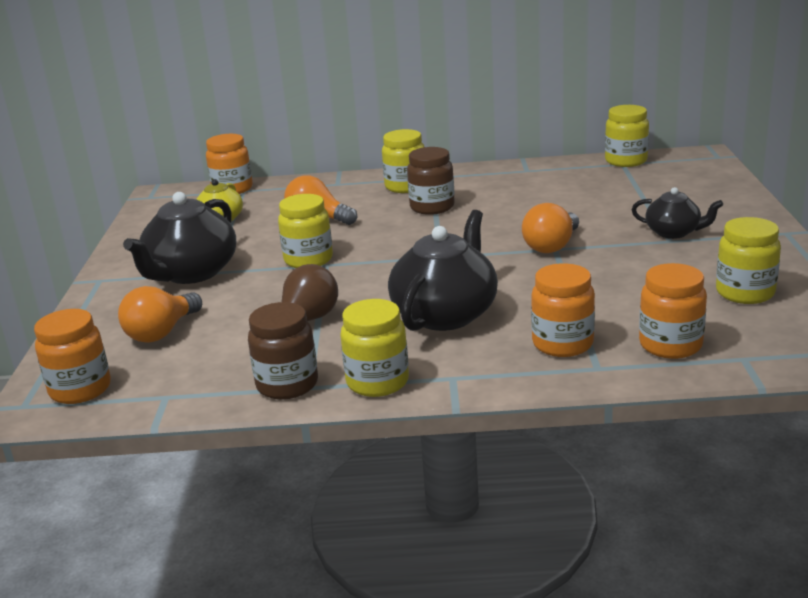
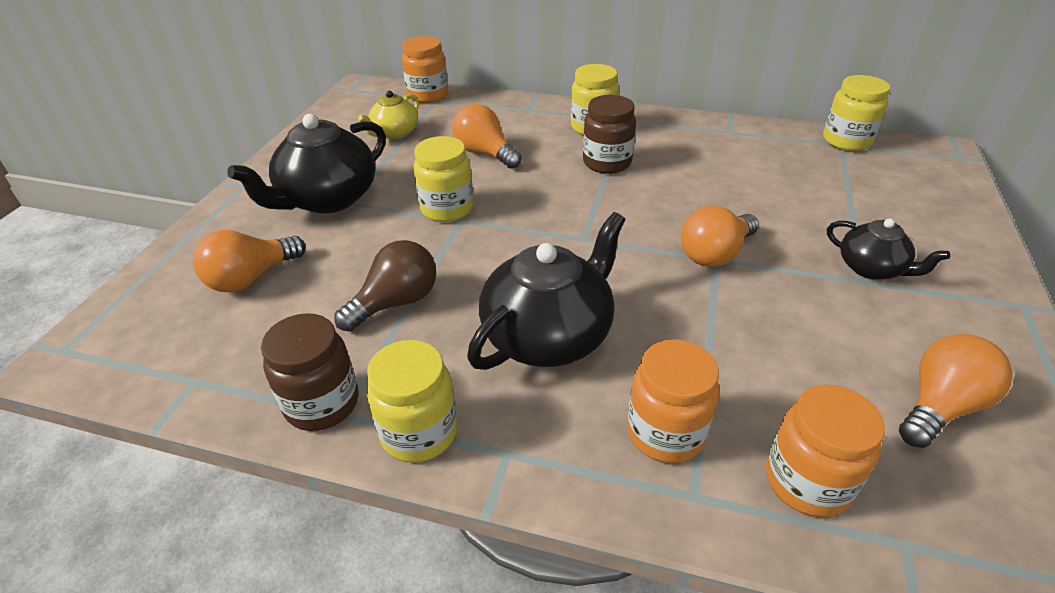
camera: 15 degrees right, 15 degrees up
(80, 389) = (126, 342): orange jar -> none
(745, 293) = (940, 406): yellow jar -> orange light bulb

